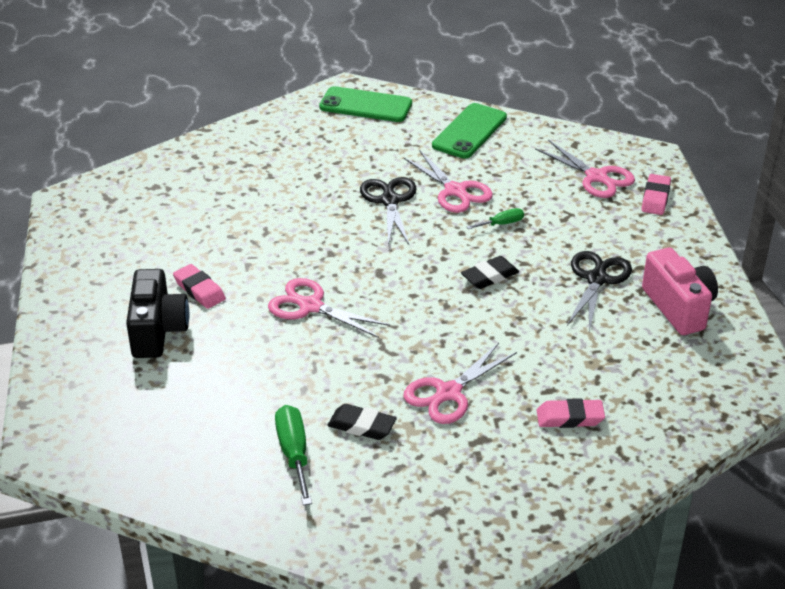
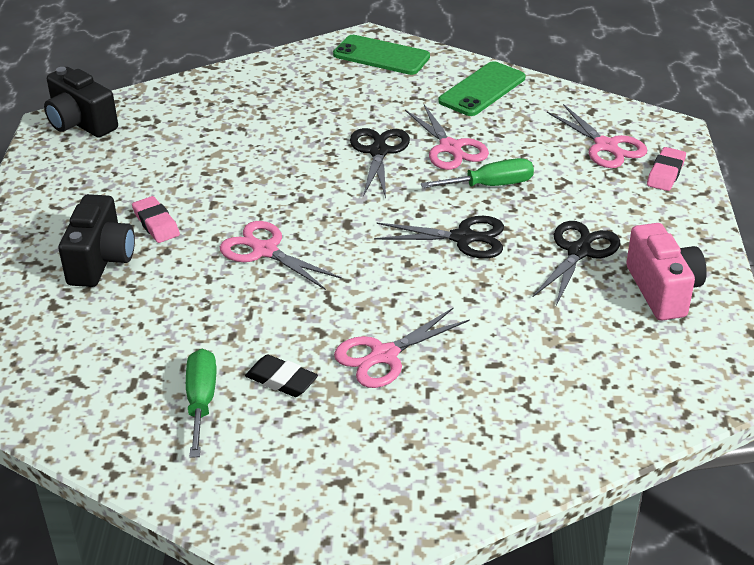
camera: 10 degrees right, 0 degrees up
(94, 197) = (80, 123): none -> black camera
(490, 276) = (463, 238): black eraser -> black scissors
(502, 224) = (491, 185): green screwdriver -> green screwdriver, size x1.73
(570, 417) = (510, 396): pink eraser -> none

